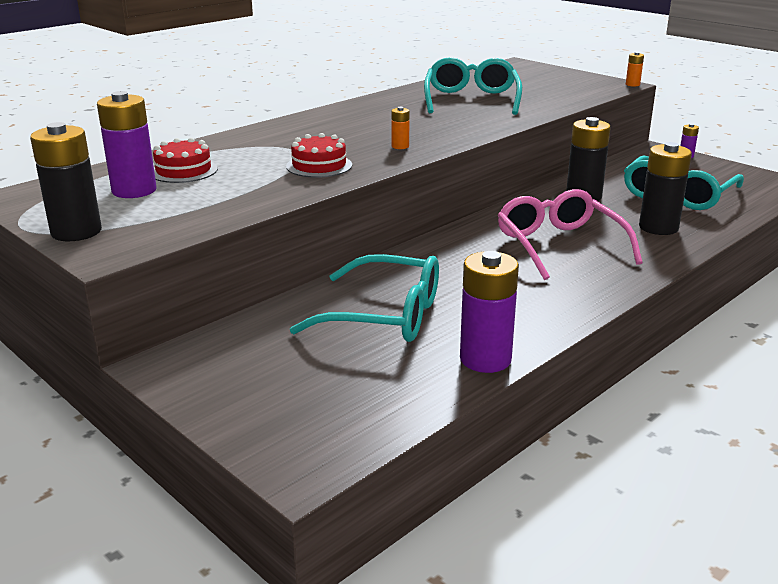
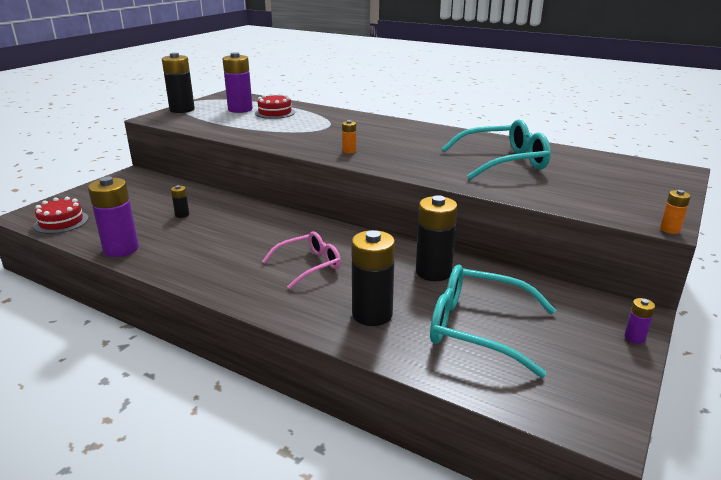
camera: 75 degrees right, 0 degrees up
(319, 166) = (296, 136): red cake -> red cake (61, 222)
(384, 315) = (182, 215): turquoise glasses -> black battery
(560, 246) = (308, 265): pink glasses -> pink glasses, size x0.64

